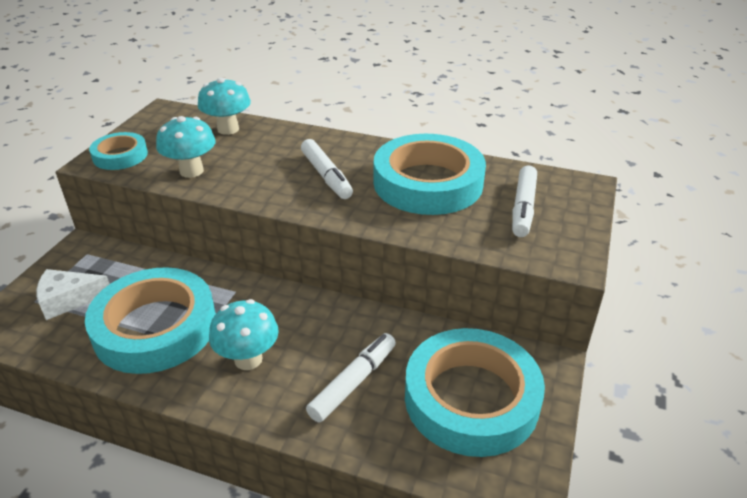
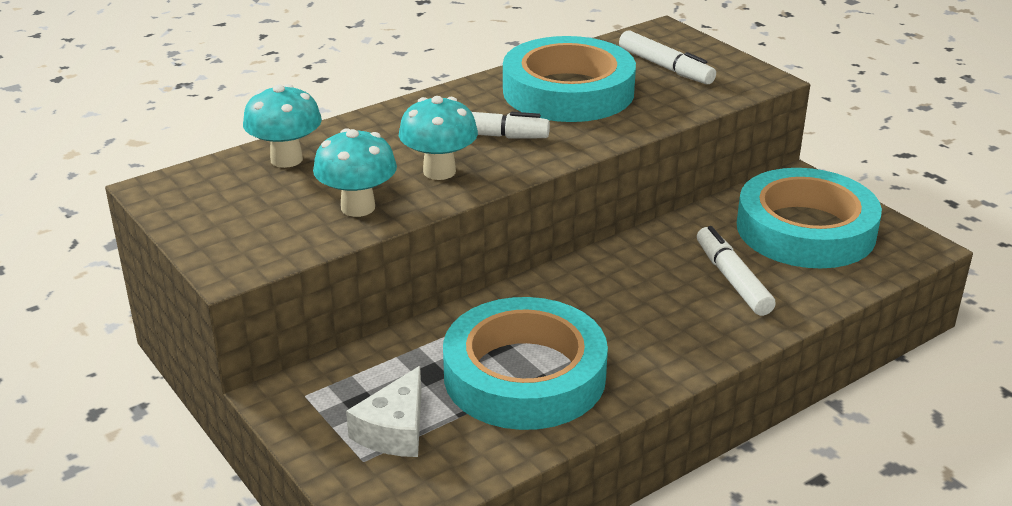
camera: 55 degrees left, 5 degrees down
(120, 156) = (242, 246): turquoise tape -> none
(248, 359) = (641, 328): turquoise mushroom -> turquoise mushroom (439, 171)

